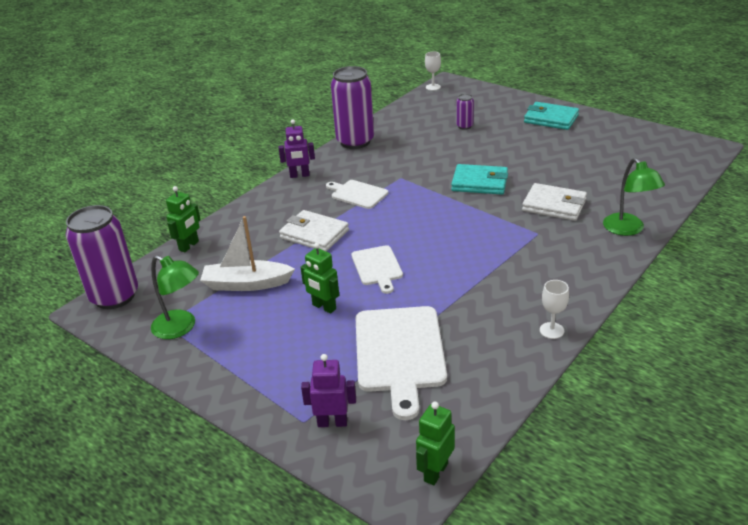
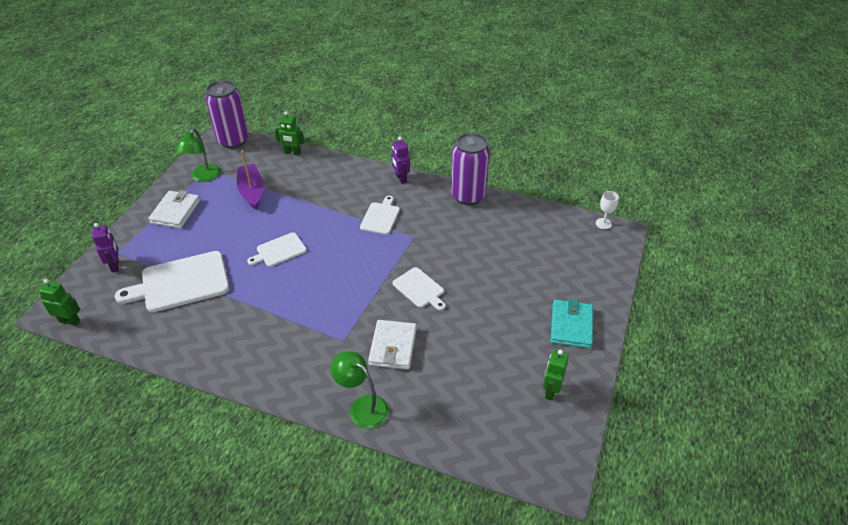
camera: 70 degrees right, 10 degrees up
(246, 284) = (252, 191): white boat -> purple boat
(314, 234) = (317, 207): white wallet -> white wallet (175, 212)
(324, 307) = (229, 234): green robot -> green robot (550, 391)
(464, 126) = (526, 261): purple can -> none
(479, 183) = (419, 289): turquoise wallet -> white cutting board
(551, 330) = (208, 364): white goblet -> none
(628, 229) = (362, 407): green lamp -> green lamp turned 75 degrees clockwise

